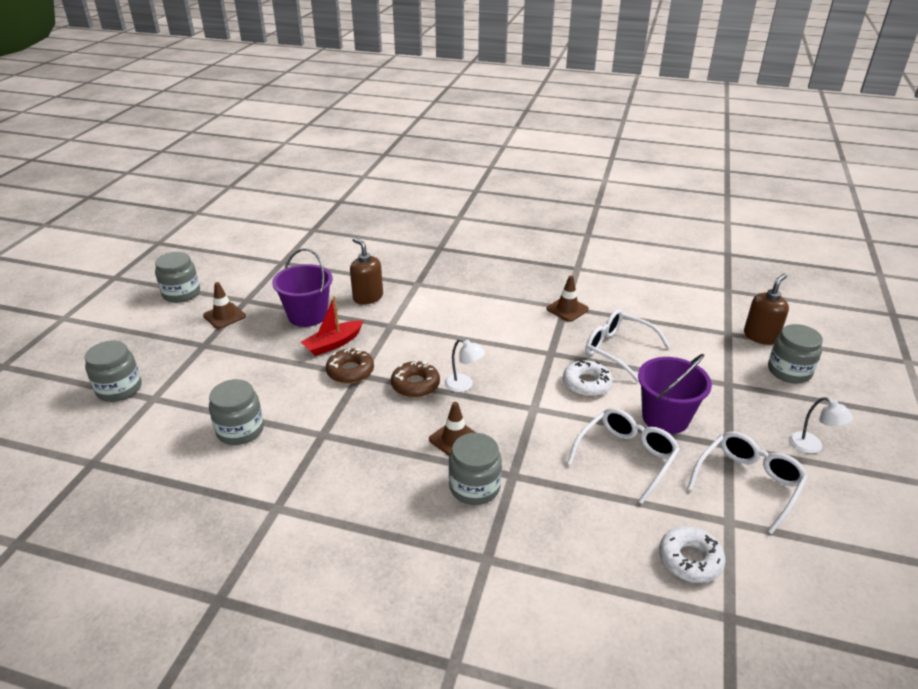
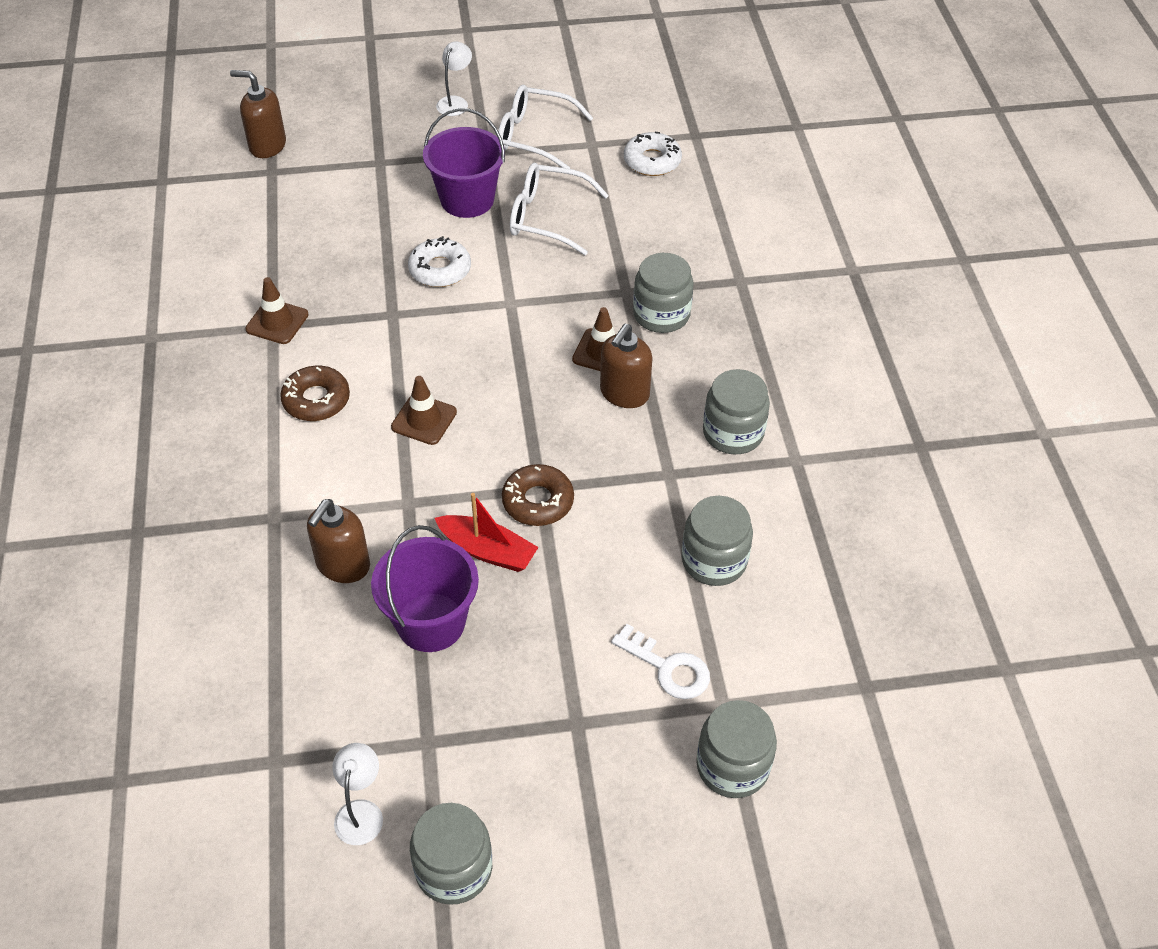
camera: 115 degrees left, 15 degrees up
(196, 385) = (668, 668): none -> white key
(224, 316) = (488, 744): brown traffic cone -> brown traffic cone (424, 419)
(407, 437) = (624, 393): none -> brown soap dispenser
(415, 385) = (527, 422): brown donut -> brown donut (316, 400)
(464, 385) = (502, 375): white lamp -> white lamp (361, 812)
(617, 350) = (354, 256): white glasses -> none
(789, 371) = (331, 121): grey jar -> grey jar (733, 433)

